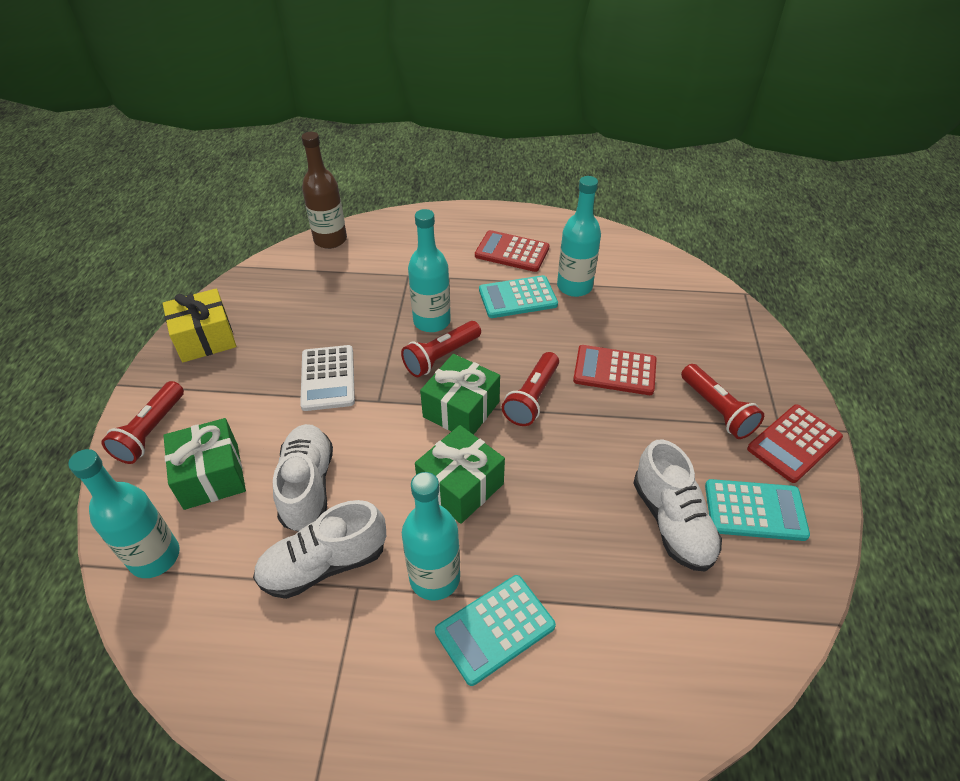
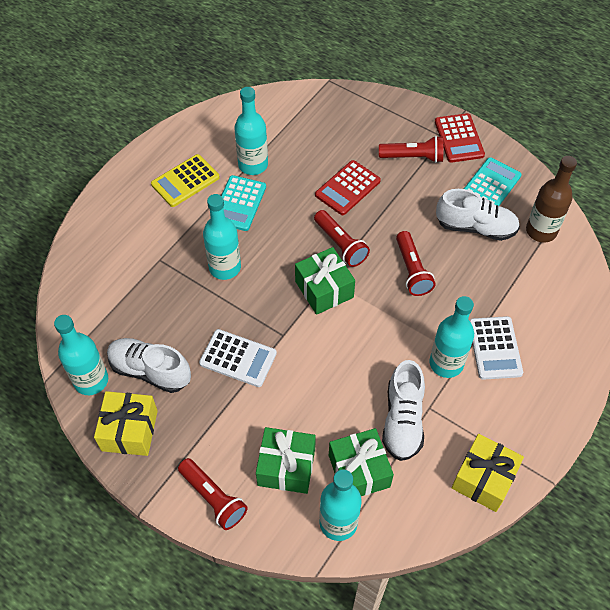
camera: 60 degrees left, 10 degrees up
(248, 291) = (91, 380): none -> turquoise bottle
(276, 704) = (483, 479): none -> yellow gift
(307, 486) = (334, 408): white shoe -> white shoe (150, 371)
(330, 240) = (68, 295): brown bottle -> brown bottle (541, 231)
(441, 357) = (266, 278): red flashlight -> red flashlight (412, 270)
(460, 486) = (387, 319): green gift -> green gift (359, 471)
(495, 629) = (495, 348): turquoise calculator -> white calculator
(512, 252) = (185, 181): red calculator -> yellow calculator

